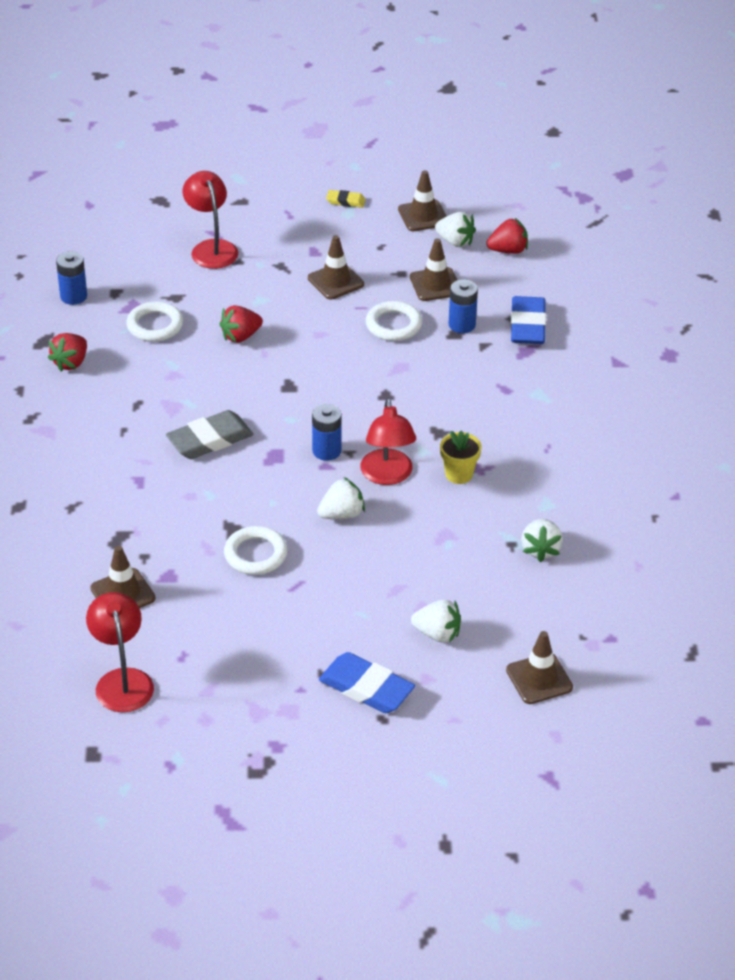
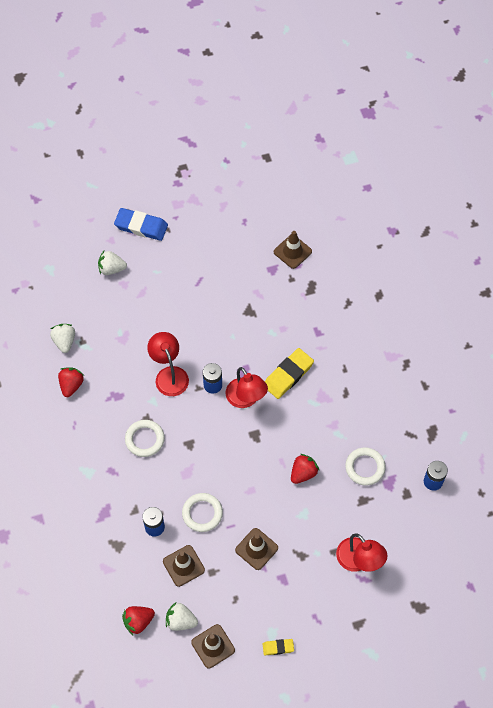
camera: 165 degrees right, 20 degrees up
(71, 363) = (404, 417): red strawberry -> red strawberry (71, 385)
(122, 680) = (269, 200): red lamp -> red lamp (246, 399)
(210, 440) = (288, 375): grey eraser -> yellow eraser
(255, 554) = (229, 296): white ring -> white ring (145, 439)
(341, 514) = (188, 337): white strawberry -> none
(459, 474) = (125, 387): yellow flower pot -> none
(528, 325) = (108, 539): blue eraser -> none
(539, 679) = (50, 254): brown traffic cone -> none

